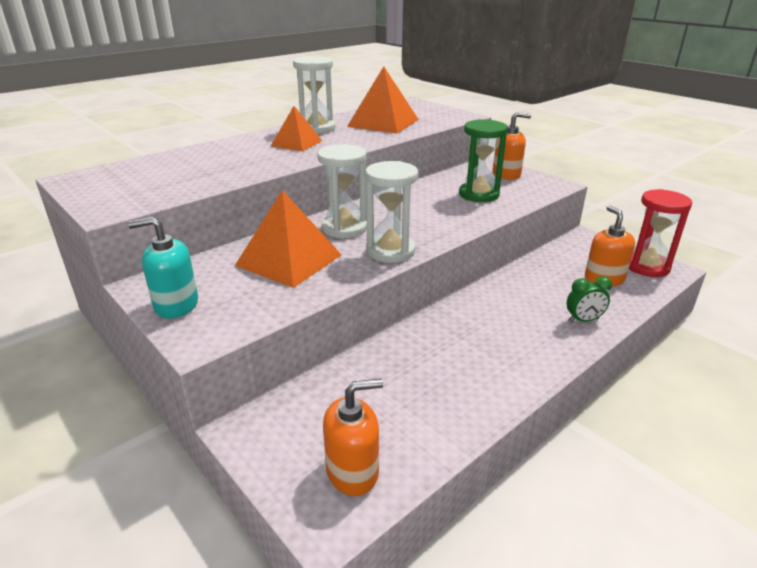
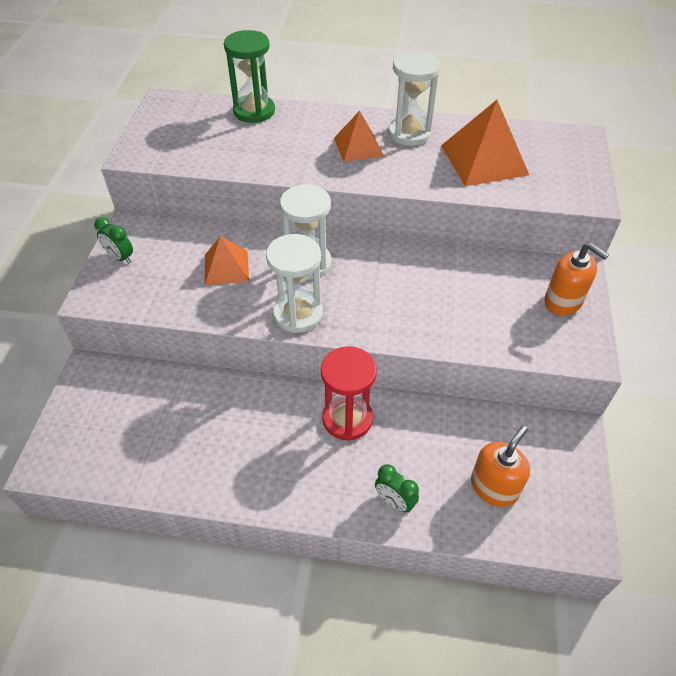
camera: 50 degrees right, 20 degrees up
(176, 305) = (120, 257): turquoise soap dispenser -> green clock
(289, 260) = (226, 267): orange pyramid -> orange pyramid, size x0.62
(353, 471) = (92, 450): orange soap dispenser -> none
(479, 194) = (481, 307): green hourglass -> green hourglass (254, 111)
(647, 266) = (565, 516): red hourglass -> red hourglass (347, 419)

